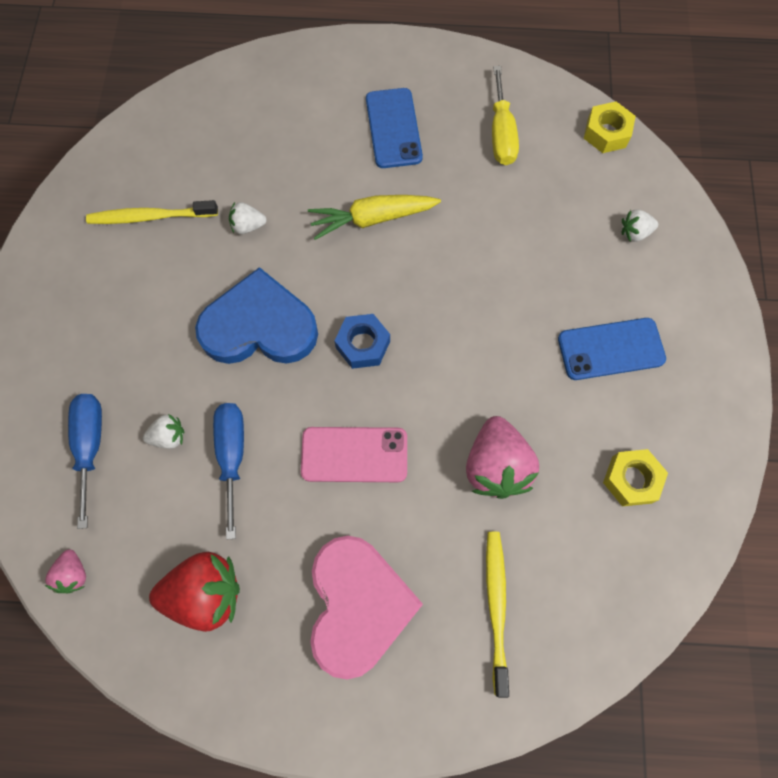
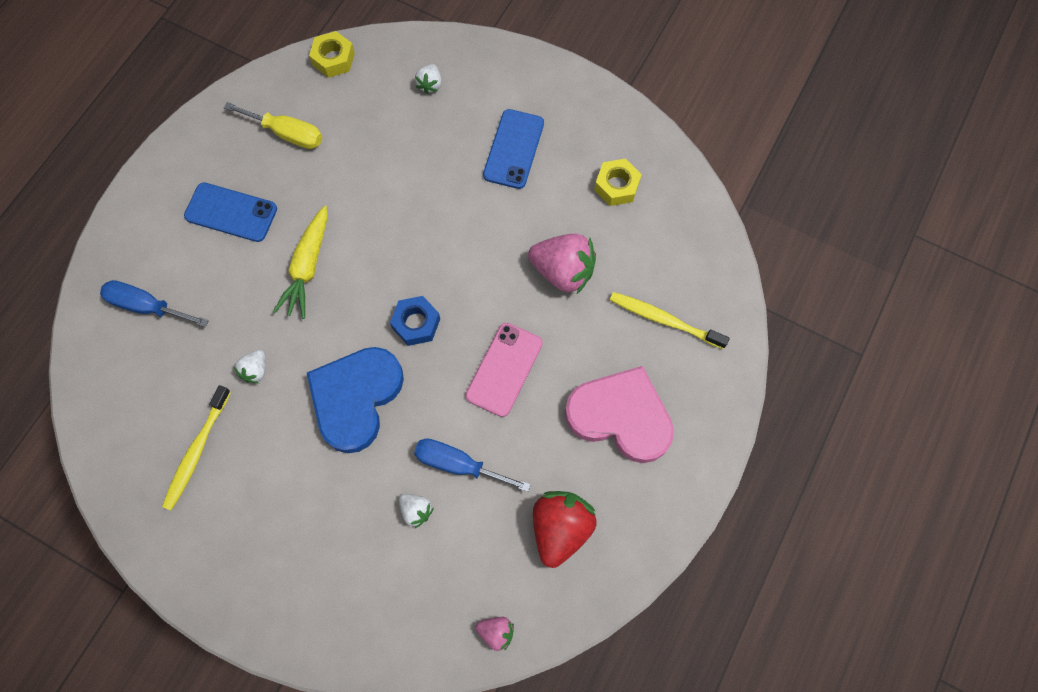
camera: 65 degrees left, 0 degrees up
(90, 446) = (391, 580): blue screwdriver -> blue screwdriver (147, 306)
(169, 436) = (416, 510): white strawberry -> white strawberry turned 120 degrees clockwise

